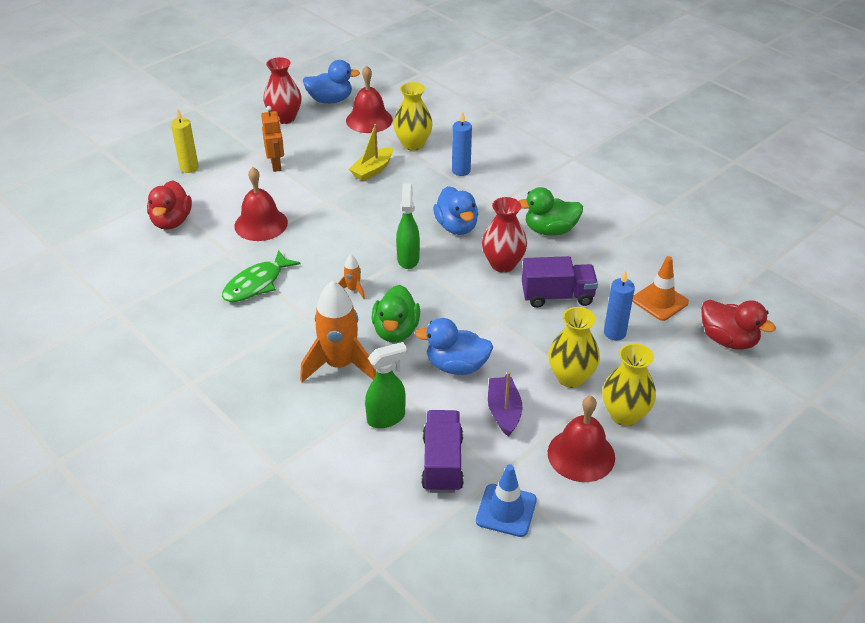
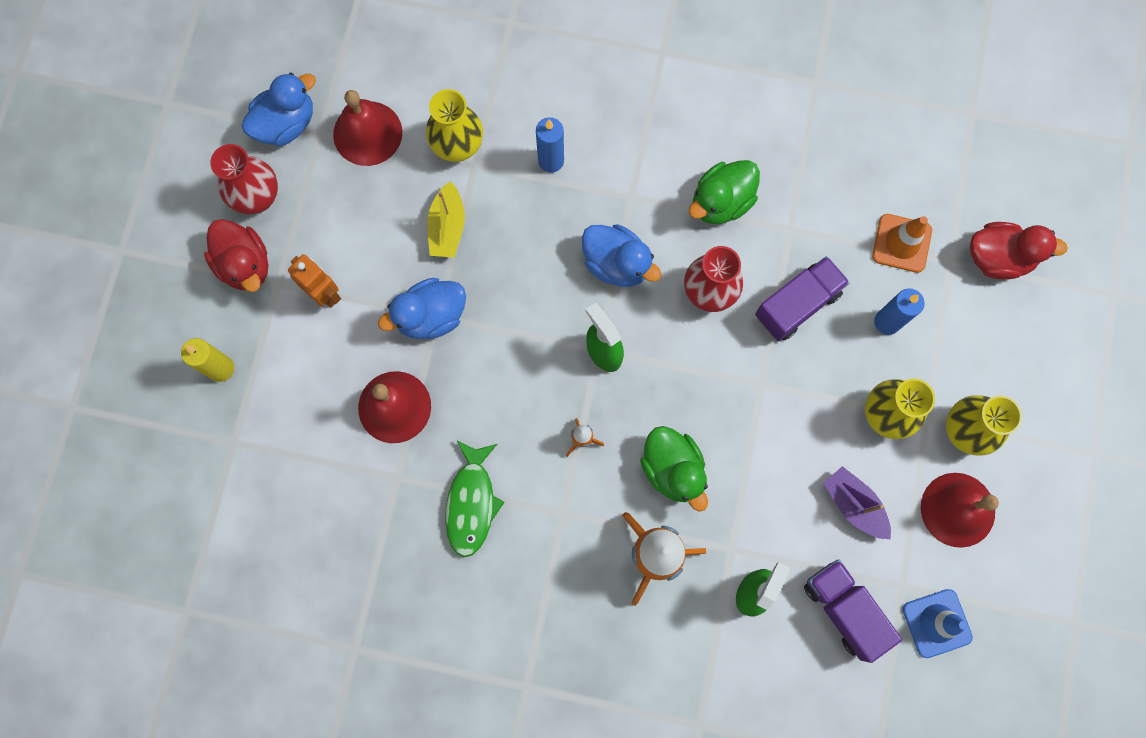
camera: 35 degrees left, 35 degrees up
(172, 221) = (286, 473): red duck -> red duck (245, 265)
(456, 366) = (768, 476): blue duck -> blue duck (431, 316)

